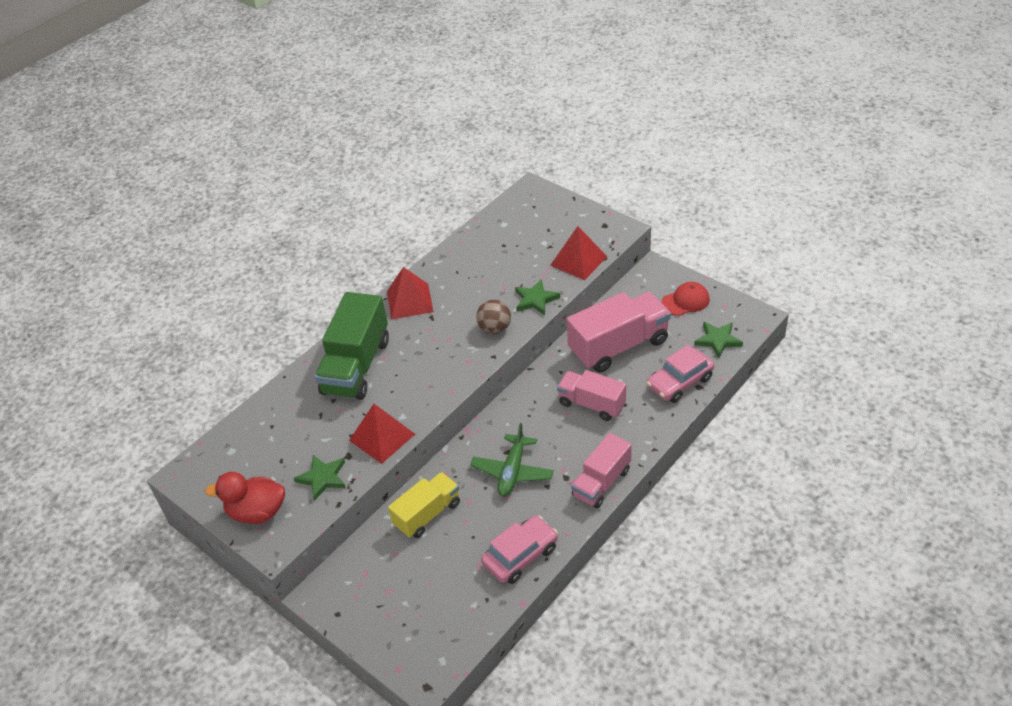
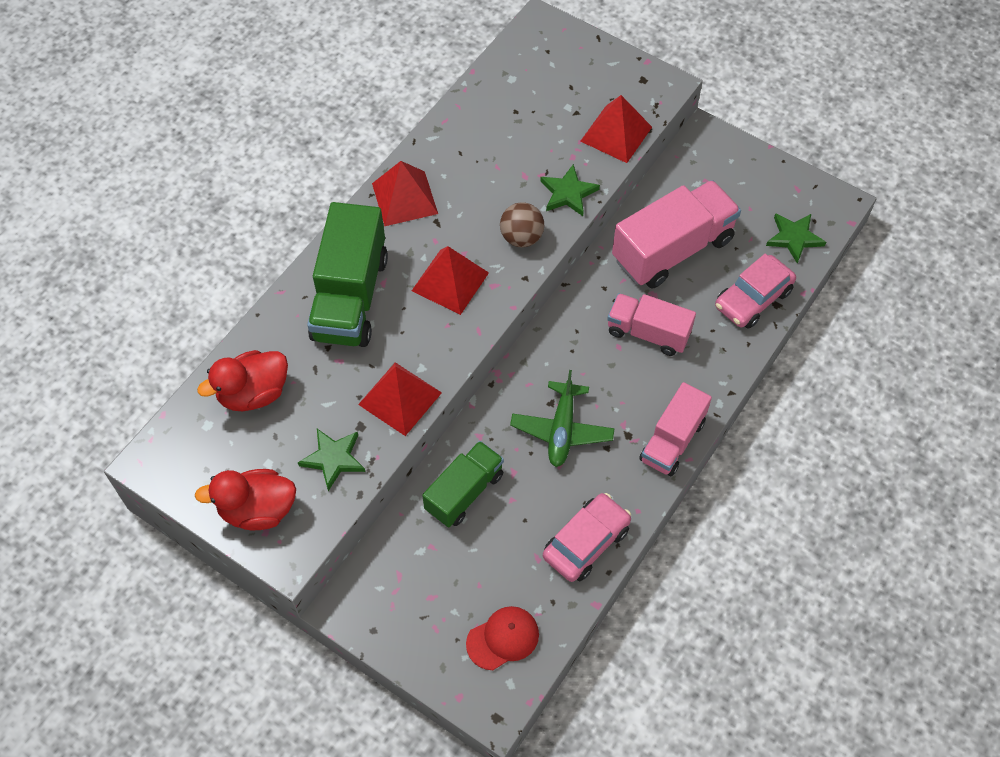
camera: 10 degrees left, 15 degrees up
(270, 430) = (253, 393): none -> red duck
(427, 514) = (464, 492): yellow truck -> green truck
(434, 357) = (450, 281): none -> red pyramid
(685, 301) = (749, 182): red cap -> red cap (503, 638)

